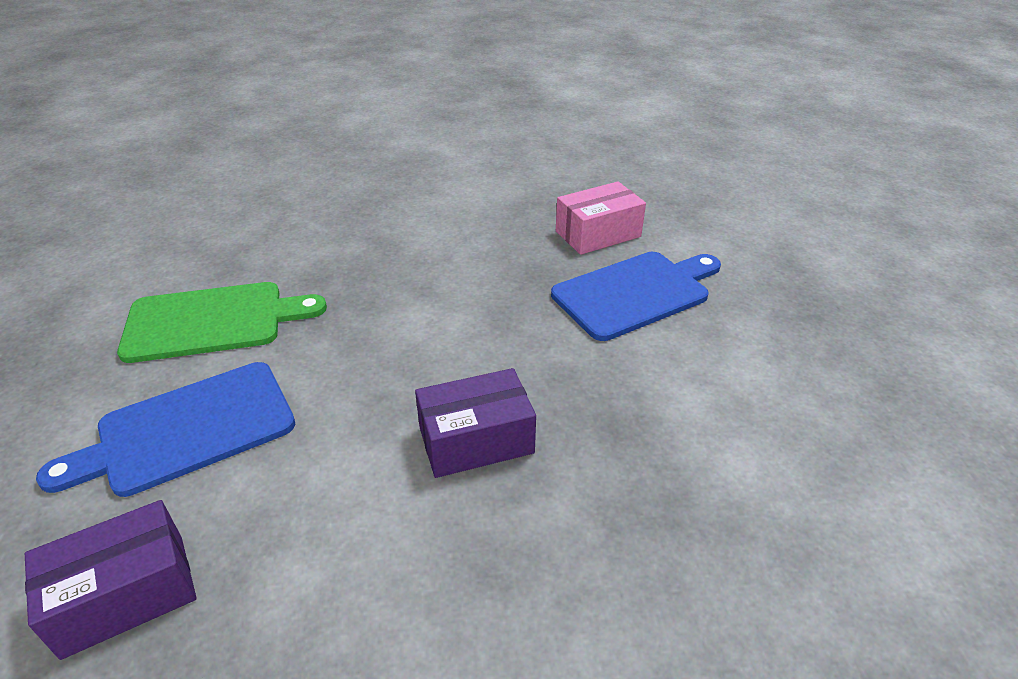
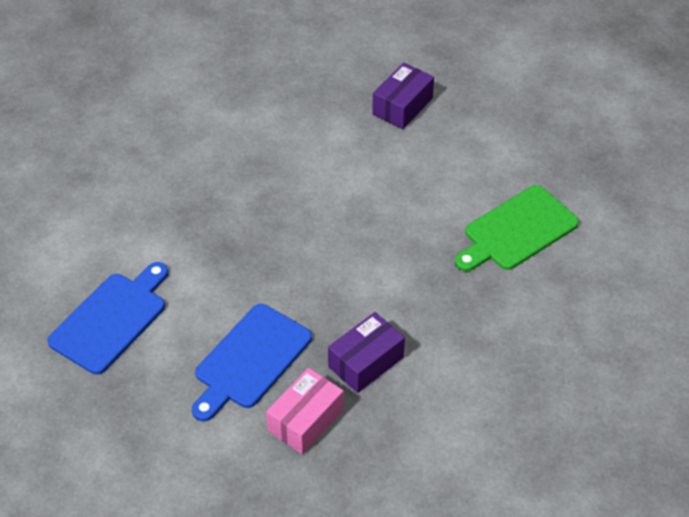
camera: 155 degrees right, 10 degrees up
(187, 430) = (453, 168): blue cutting board -> blue cutting board (111, 319)
(476, 440) = (299, 215): purple box -> purple box (366, 362)

